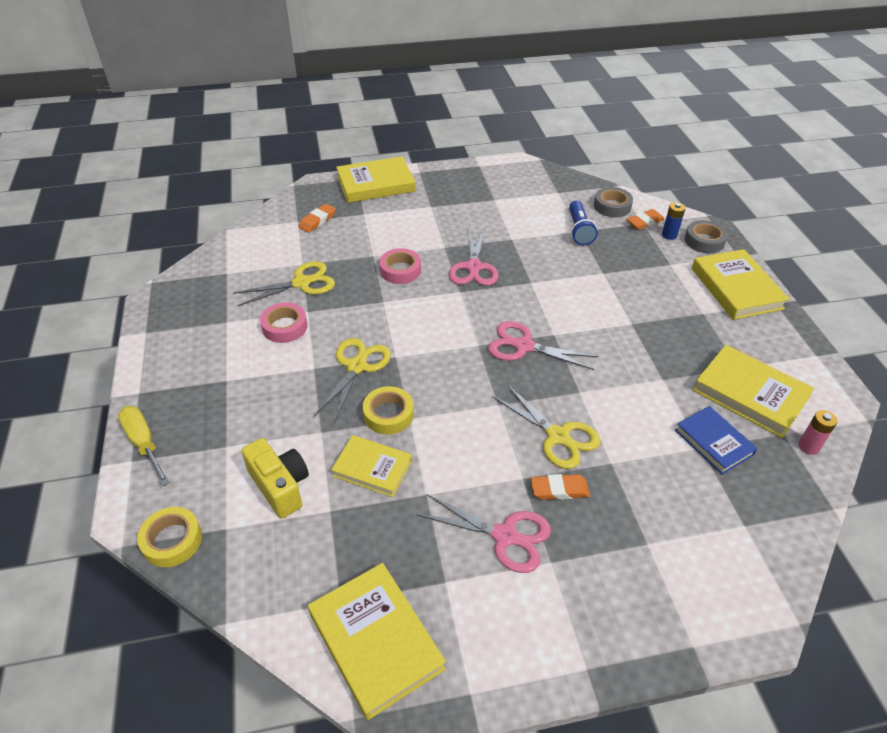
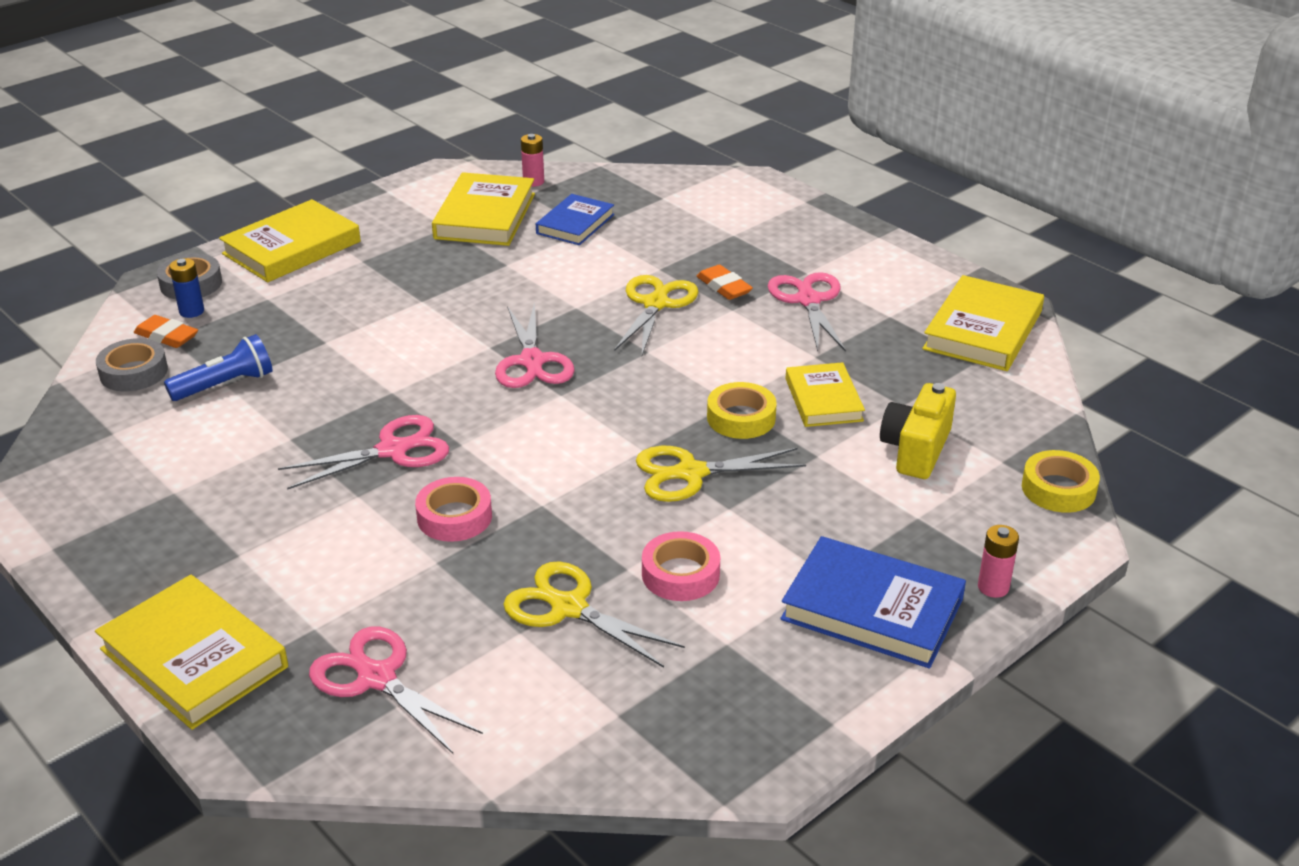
camera: 120 degrees left, 10 degrees down
(144, 444) = (993, 587): yellow screwdriver -> pink battery
(187, 383) = (872, 609): none -> blue book
(317, 221) = (377, 678): orange eraser -> pink scissors

